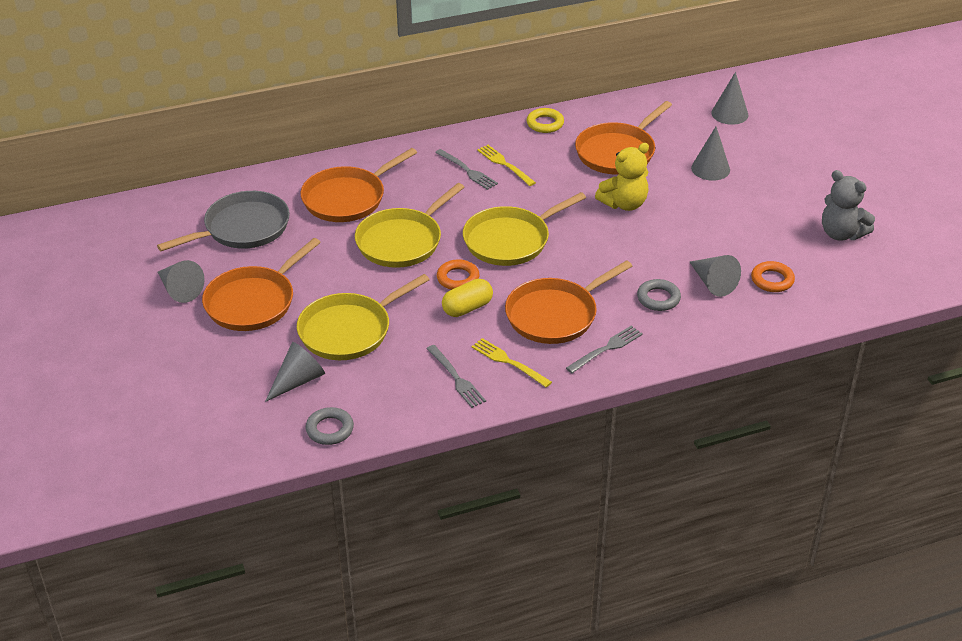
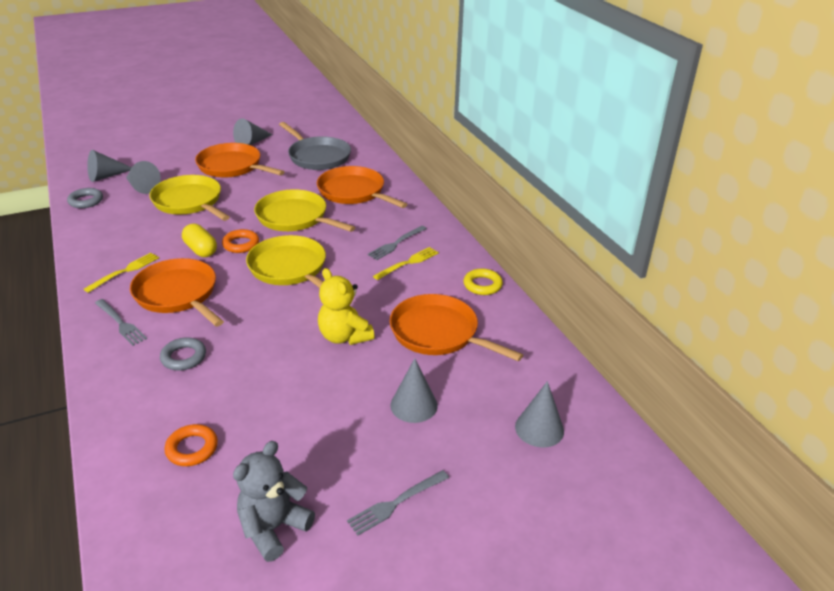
camera: 85 degrees right, 5 degrees down
(456, 378) = (116, 248): grey fork -> grey fork (396, 503)
(712, 283) = (199, 398): grey cone -> grey cone (106, 176)

